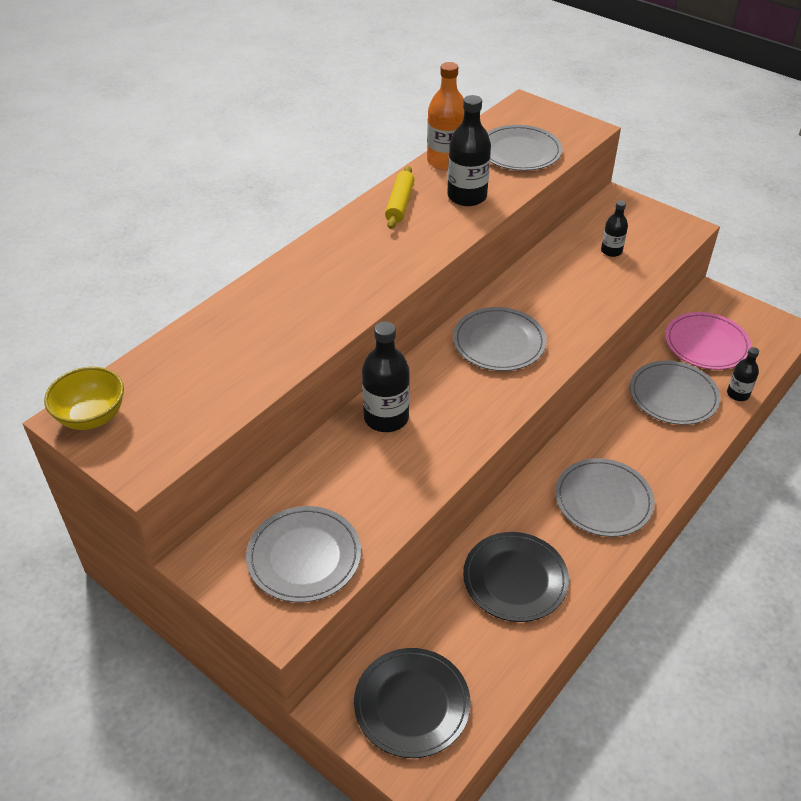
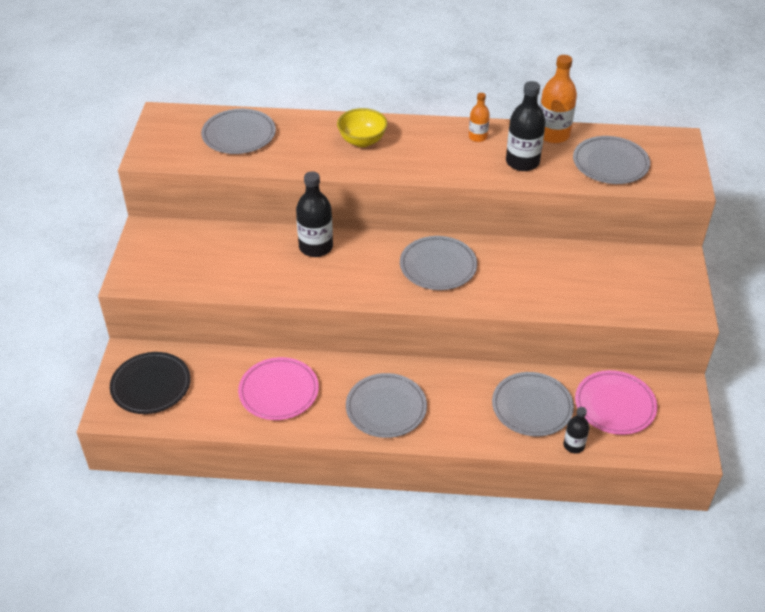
camera: 55 degrees right, 0 degrees up
(92, 416) = (169, 120): yellow bowl -> yellow bowl (362, 141)
(304, 556) = (178, 266): grey plate -> grey plate (239, 134)
(399, 204) = (477, 137): yellow rolling pin -> orange bottle
(515, 579) = (278, 391): black plate -> pink plate
(611, 251) = (607, 281): black bottle -> none

